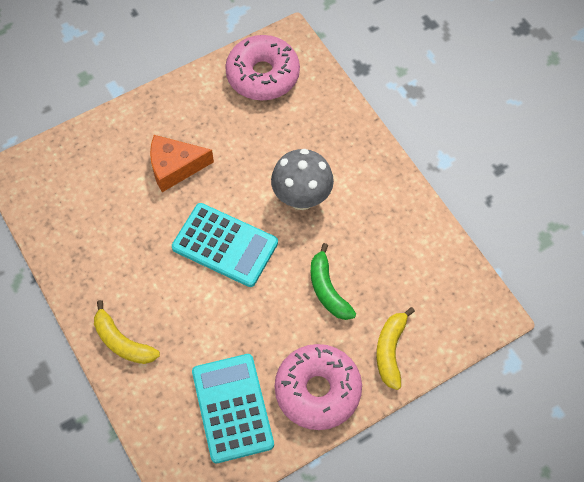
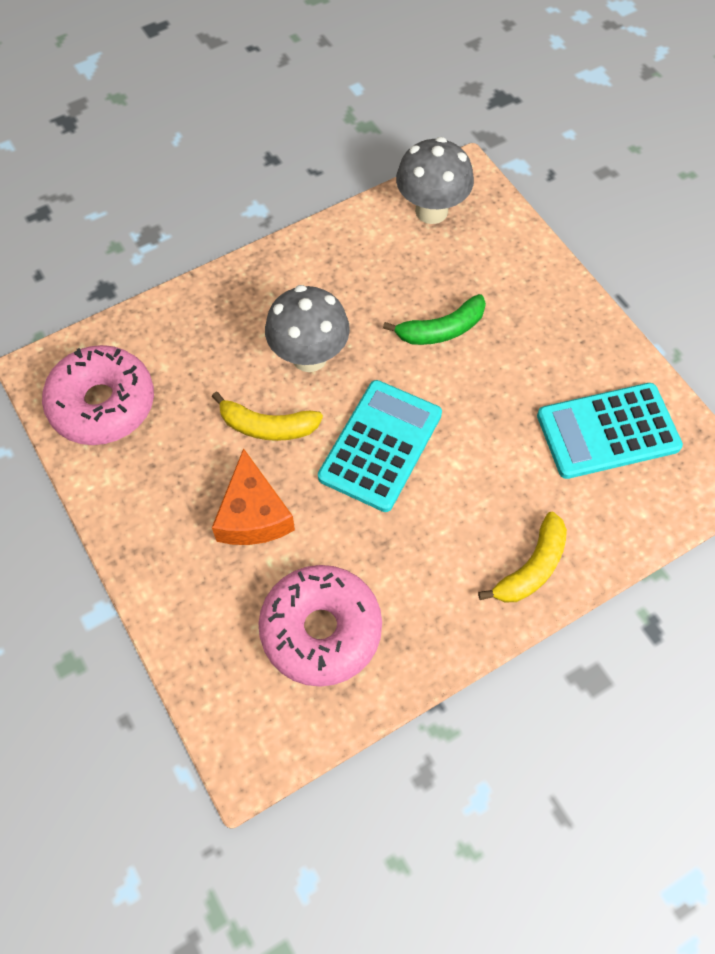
camera: 90 degrees left, 0 degrees up
(317, 390) = (574, 341): pink donut -> pink donut (321, 630)
(390, 351) = (517, 269): yellow banana -> yellow banana (267, 426)
(449, 286) = (431, 211): none -> grey mushroom

